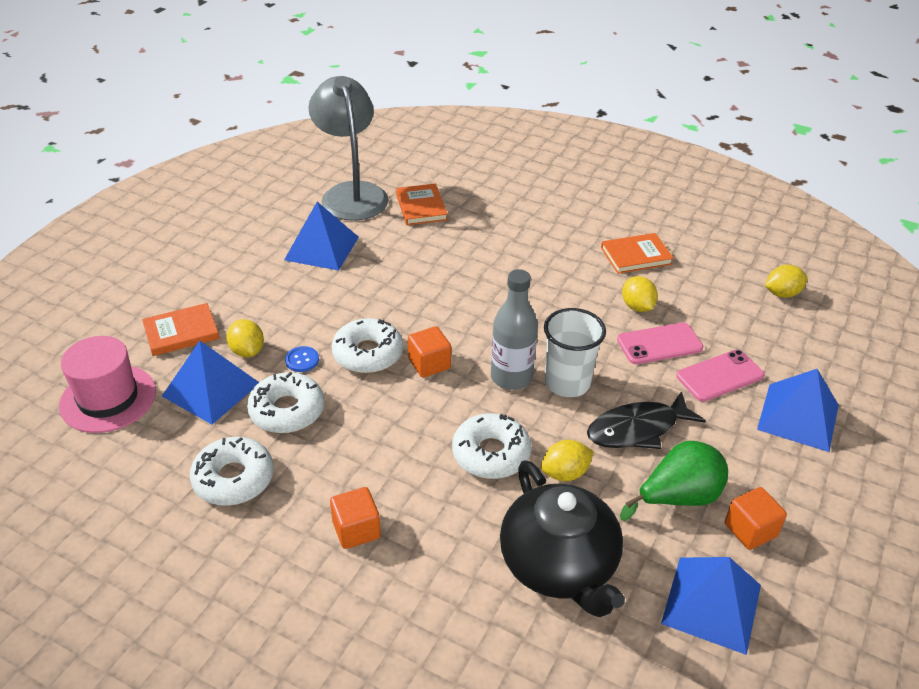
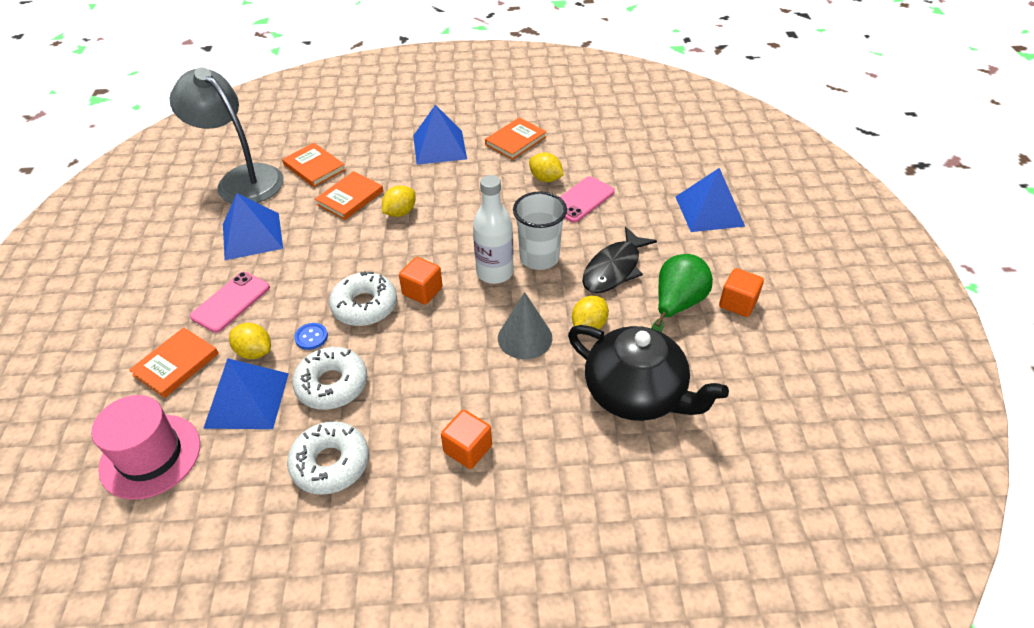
camera: 30 degrees left, 5 degrees up
(431, 248) = (350, 198): none -> orange book
(491, 454) = (525, 338): white donut -> grey cone
(511, 377) = (495, 272): grey bottle -> white bottle
(711, 604) = (752, 366): blue pyramid -> blue pyramid (439, 147)
(719, 376) = (639, 205): pink phone -> pink phone (231, 302)
(782, 293) = (636, 128): yellow lemon -> yellow lemon (400, 212)

